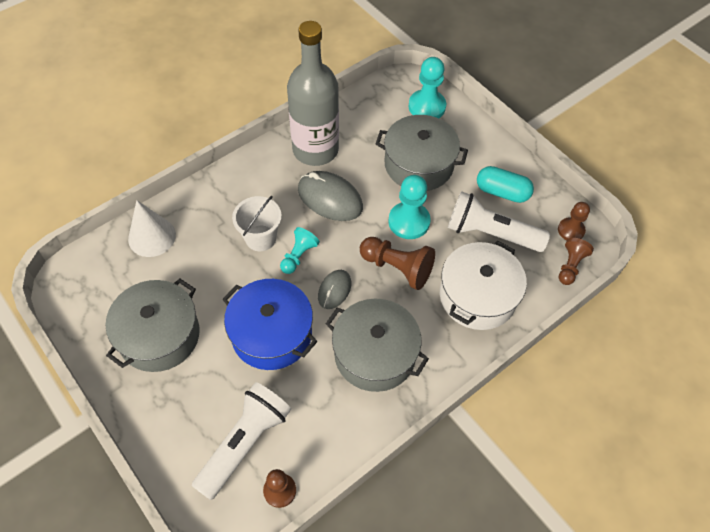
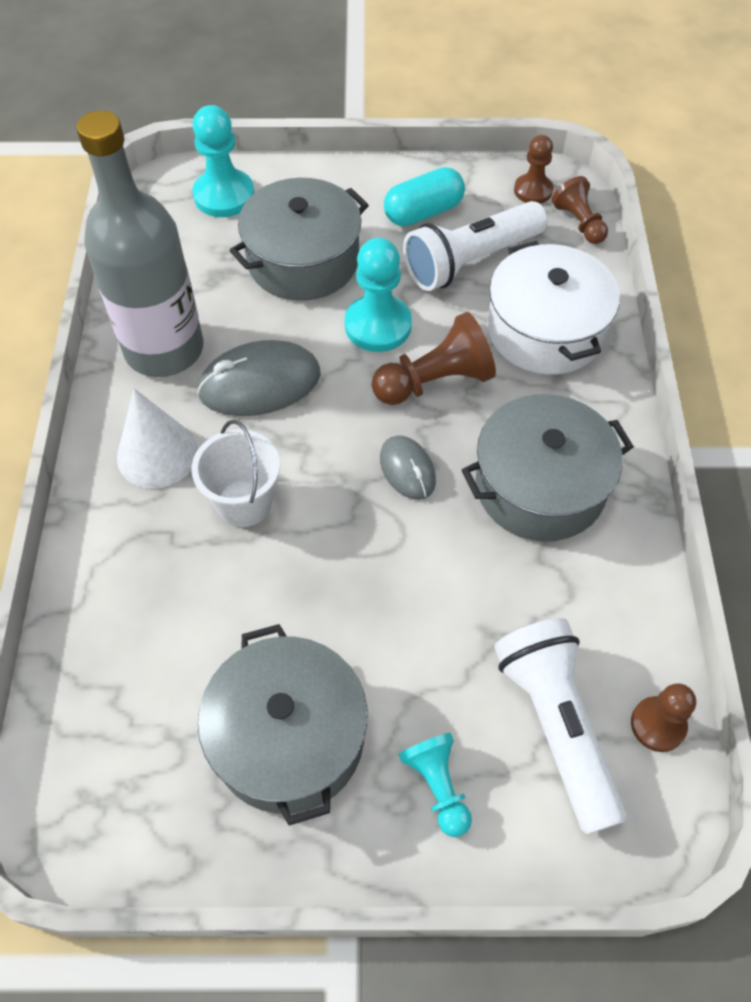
camera: 50 degrees left, 0 degrees up
(152, 237) = (102, 643): white cone -> white cone (157, 454)
(272, 334) = (411, 585): blue pot -> none
(298, 256) = (316, 476): turquoise pawn -> turquoise pawn (437, 786)

